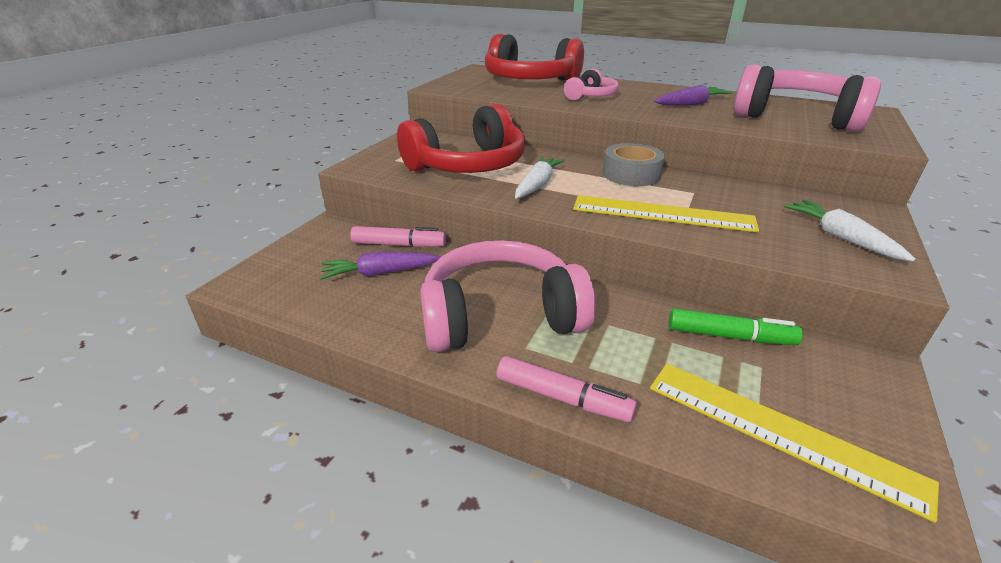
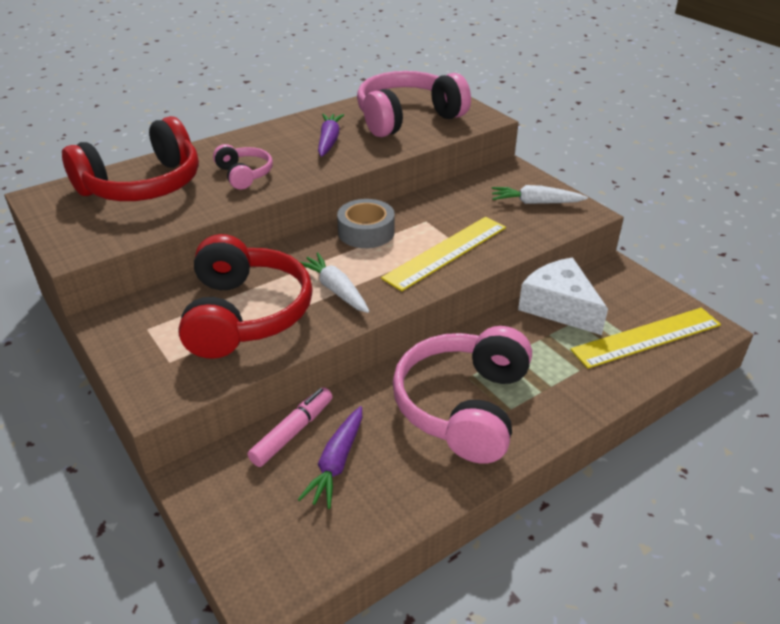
camera: 60 degrees left, 5 degrees up
(562, 398) = (574, 413): pink marker -> none
(730, 336) = (559, 307): green marker -> white cheese

